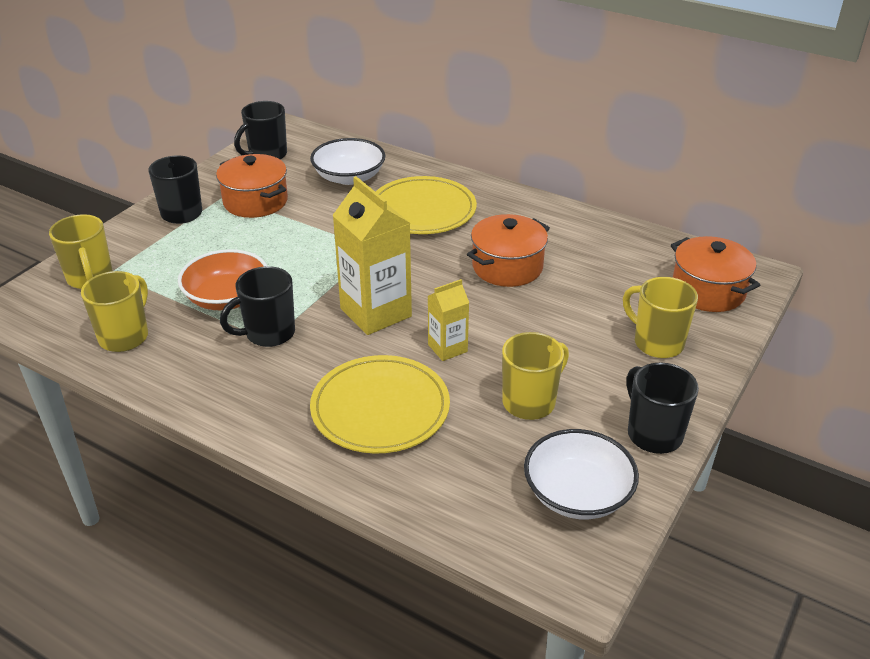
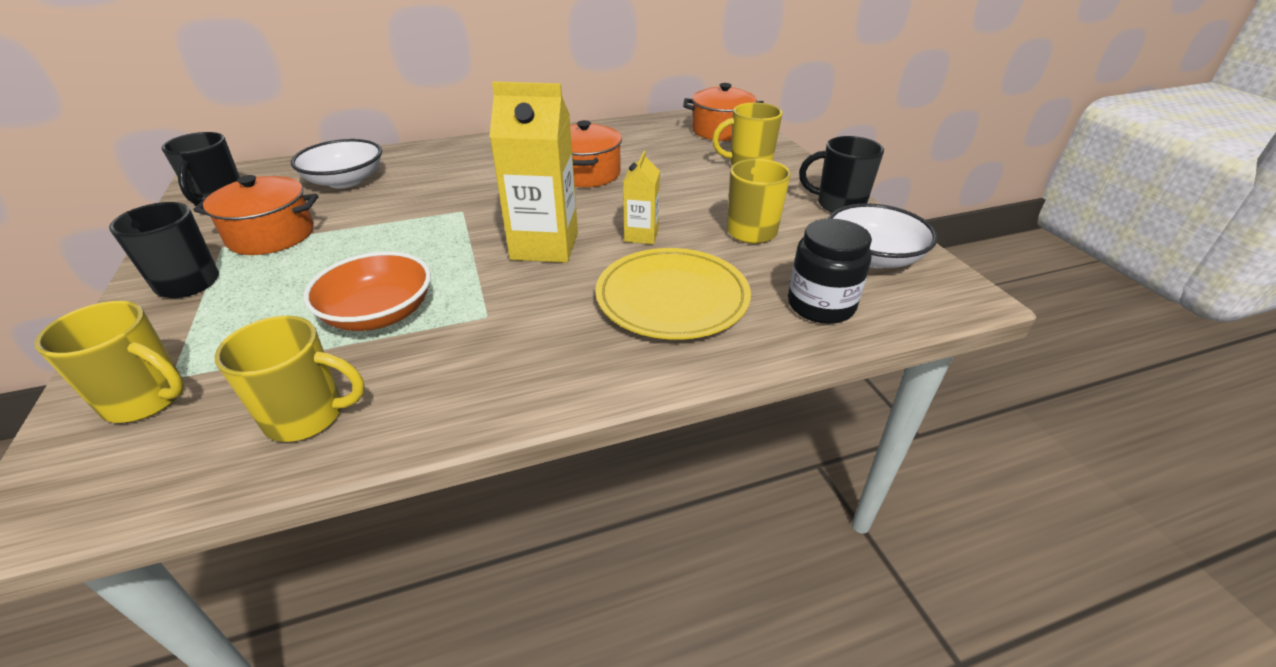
camera: 50 degrees left, 0 degrees up
(125, 336) = (307, 416): yellow mug -> yellow mug turned 120 degrees clockwise
(268, 334) = (477, 313): black mug -> none
(423, 210) = (457, 172): yellow plate -> none
(459, 491) = (821, 305): none -> black jar

